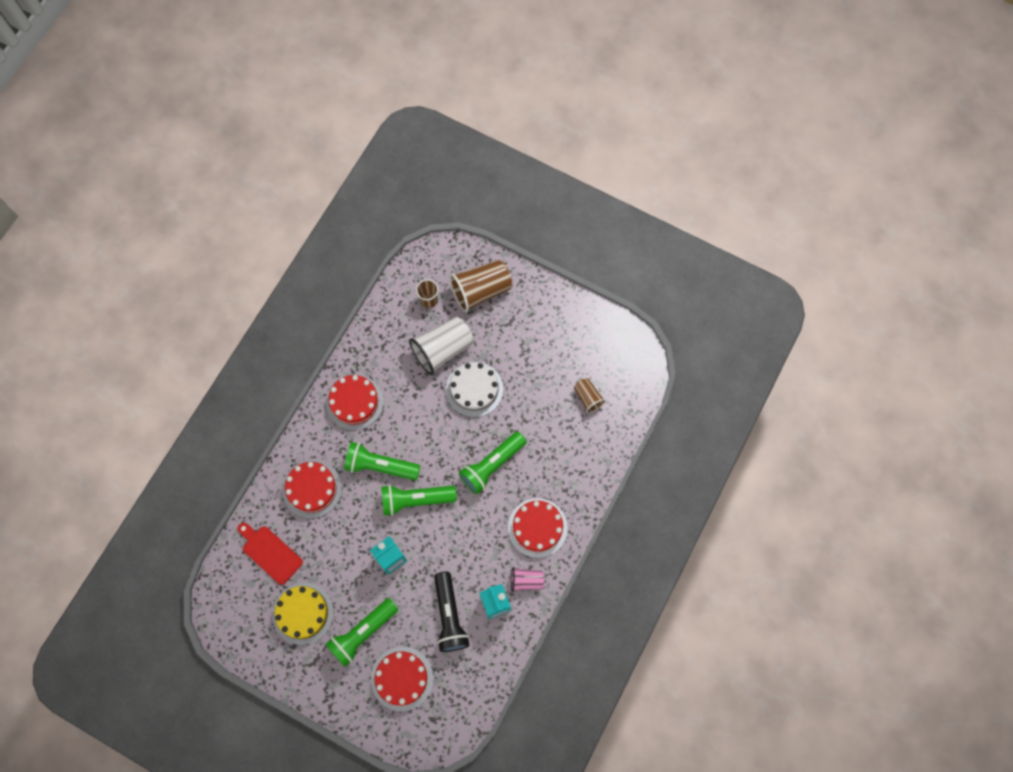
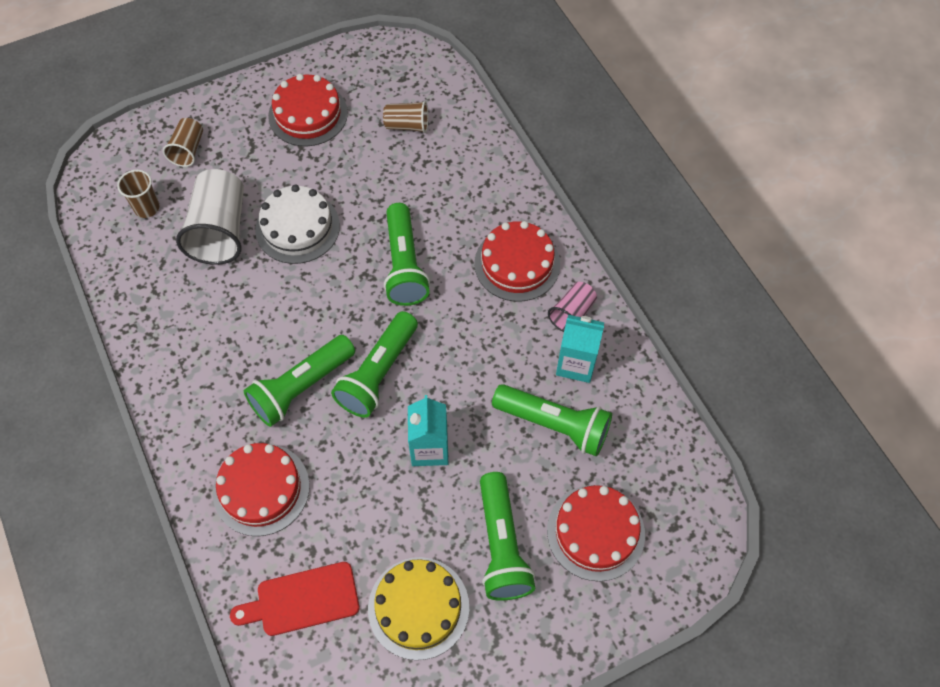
camera: 55 degrees left, 10 degrees down
(354, 402) = (194, 367): red cake -> red cake (308, 114)
(449, 616) = (554, 425): black flashlight -> green flashlight
(481, 290) = (188, 150): brown cup -> brown cup, size x0.54

